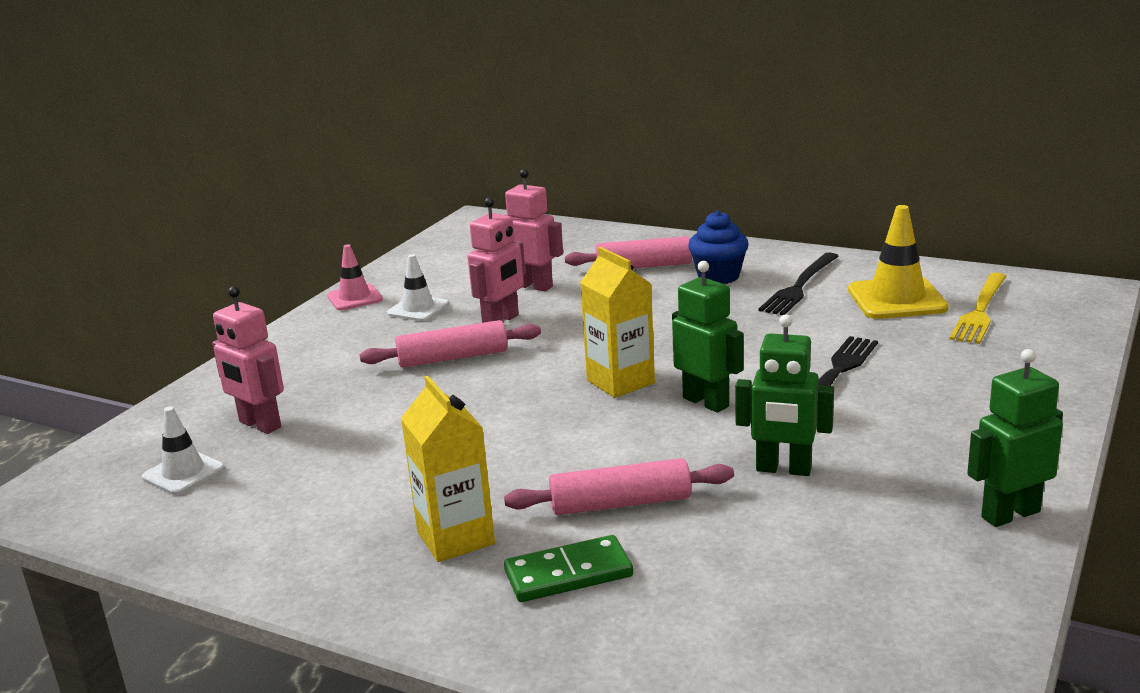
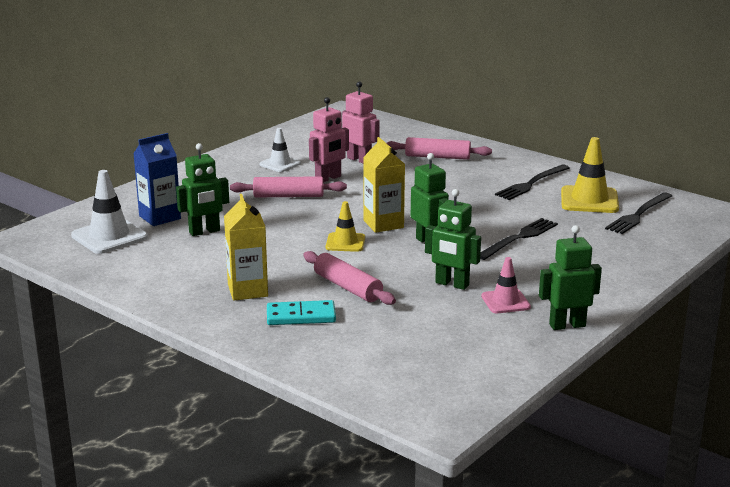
camera: 10 degrees right, 0 degrees up
(184, 473) = (109, 236): white traffic cone -> white traffic cone, size x1.61
(259, 425) = (160, 217): pink robot -> blue carton
(342, 439) = (204, 232): none -> green robot
(355, 298) = (243, 151): pink traffic cone -> pink traffic cone (505, 302)
(568, 574) = (301, 316): green domino -> turquoise domino
(577, 423) = (345, 243): none -> yellow traffic cone
(620, 503) = (348, 287): pink rolling pin -> pink rolling pin turned 45 degrees clockwise
(718, 276) = (482, 170): blue cupcake -> none
(980, 311) = (638, 215): yellow fork -> black fork

